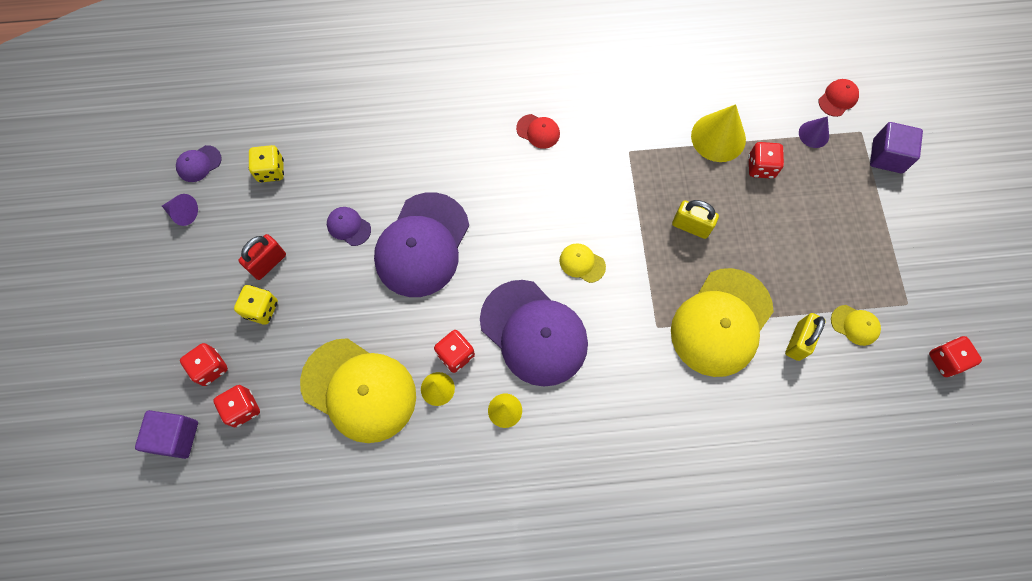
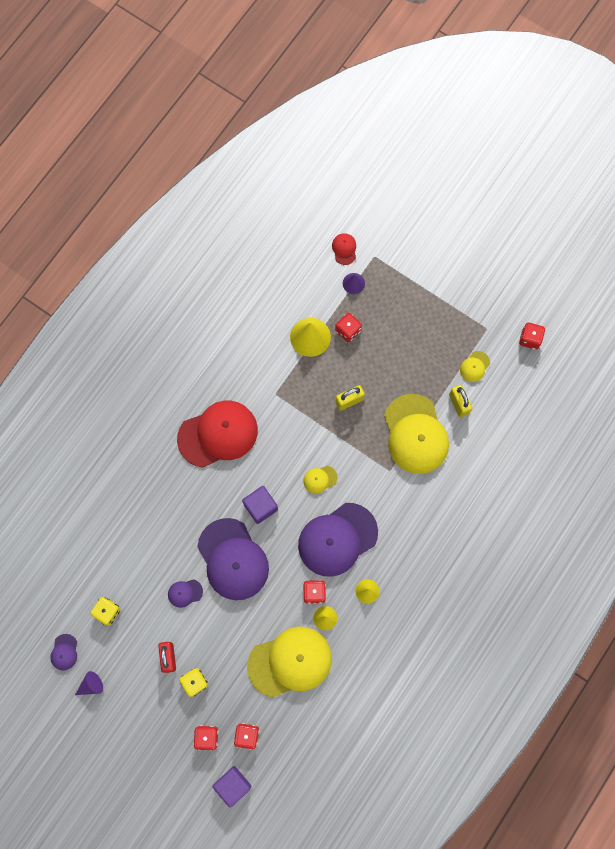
camera: 50 degrees left, 5 degrees up
(534, 333) = (337, 539): purple cap -> purple cap turned 150 degrees clockwise
(538, 131) = (218, 434): red cap -> red cap, size x2.39
(855, 325) = (474, 366): yellow cap -> yellow cap turned 150 degrees clockwise
(887, 156) = (400, 257): purple cube -> purple cube (260, 507)

